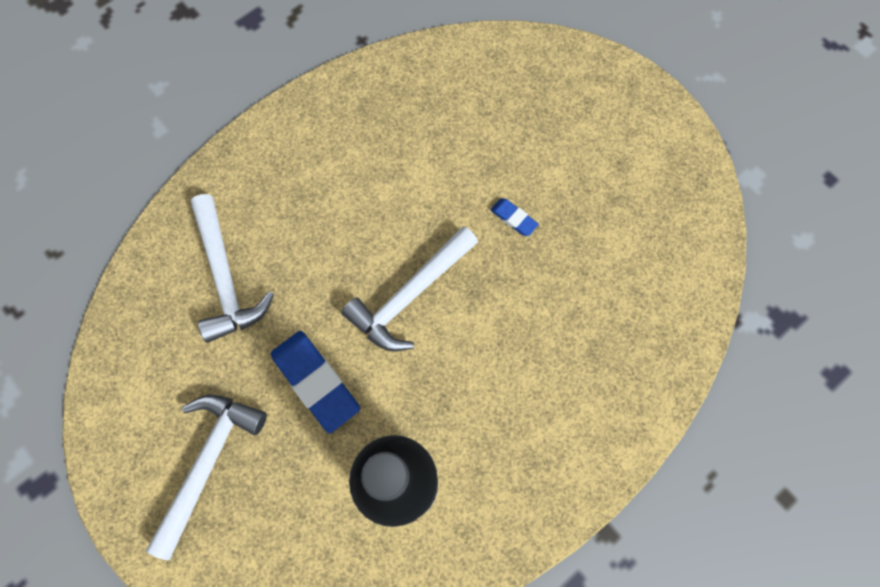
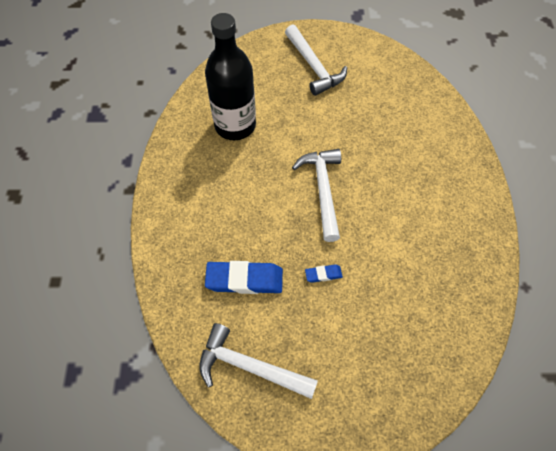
camera: 130 degrees right, 10 degrees down
(225, 277) = (402, 120): white hammer -> white hammer (250, 366)
(316, 382) = (314, 124): blue eraser -> blue eraser (244, 280)

